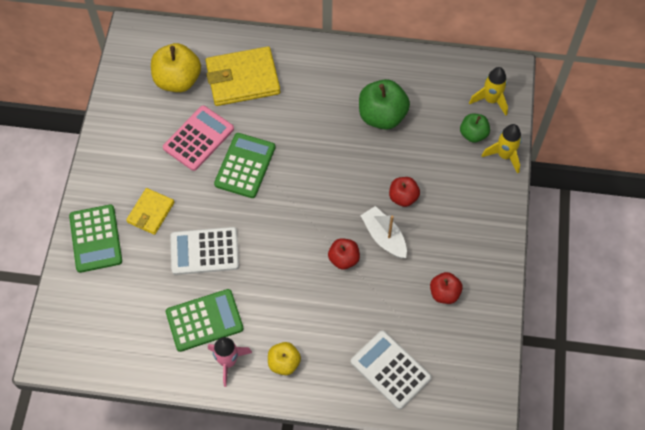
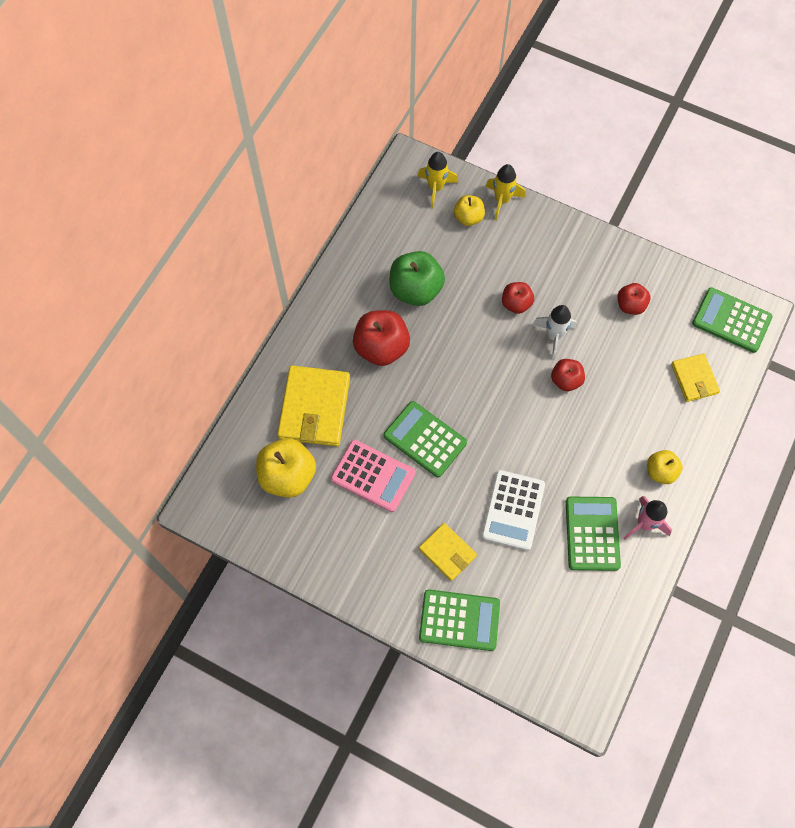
camera: 70 degrees left, 5 degrees up
(198, 138) = (373, 476): pink calculator -> pink calculator turned 150 degrees clockwise
(316, 108) = (381, 348): none -> red apple
(384, 237) = (554, 336): white boat -> white rocket
(390, 370) = (694, 379): white calculator -> yellow wallet
(469, 389) = (731, 320): none -> green calculator
(473, 134) = (468, 217): green apple -> yellow apple

